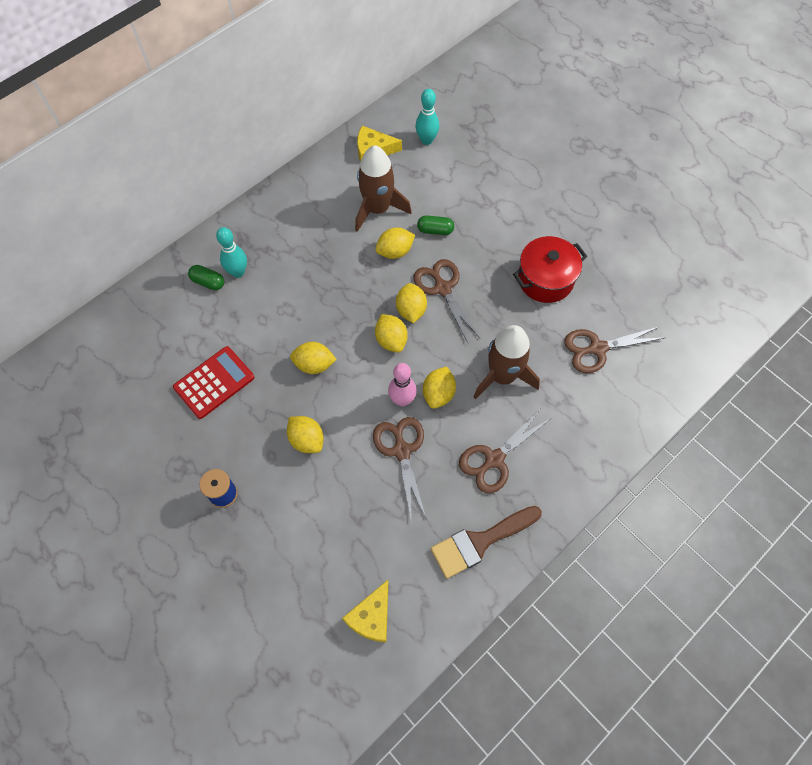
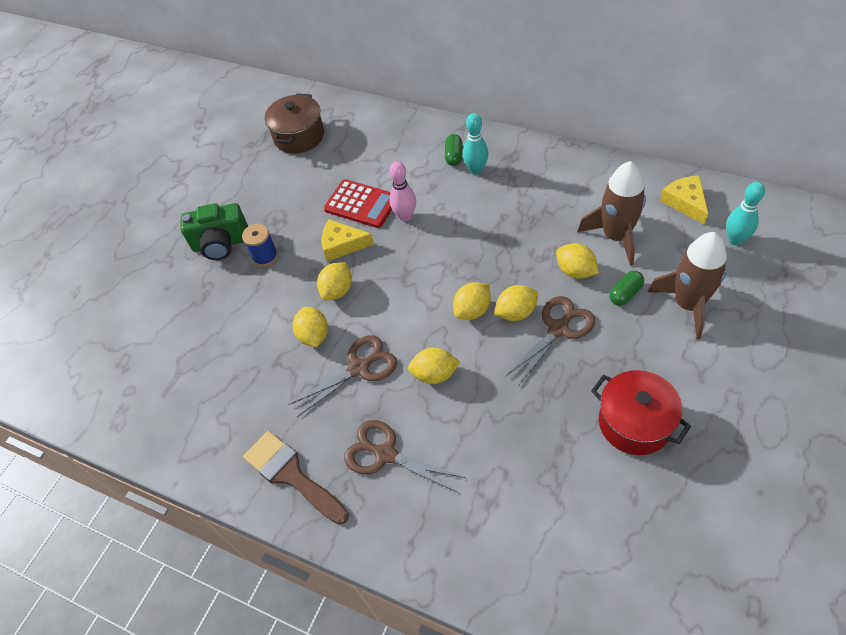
camera: 75 degrees right, 10 degrees down
(75, 408) = (299, 136): none -> brown pot
(177, 534) = (221, 244): none -> green camera
(314, 364) = (414, 263): yellow lemon -> yellow lemon (314, 335)
(371, 616) = (191, 410): yellow cheese -> yellow cheese (342, 245)
(402, 400) = (412, 346): pink bowling pin -> pink bowling pin (405, 216)
(435, 230) = (625, 294): green capsule -> green capsule turned 60 degrees clockwise
(502, 376) = (485, 425): brown rocket -> brown rocket (688, 304)
(598, 348) = (576, 514): brown scissors -> none

